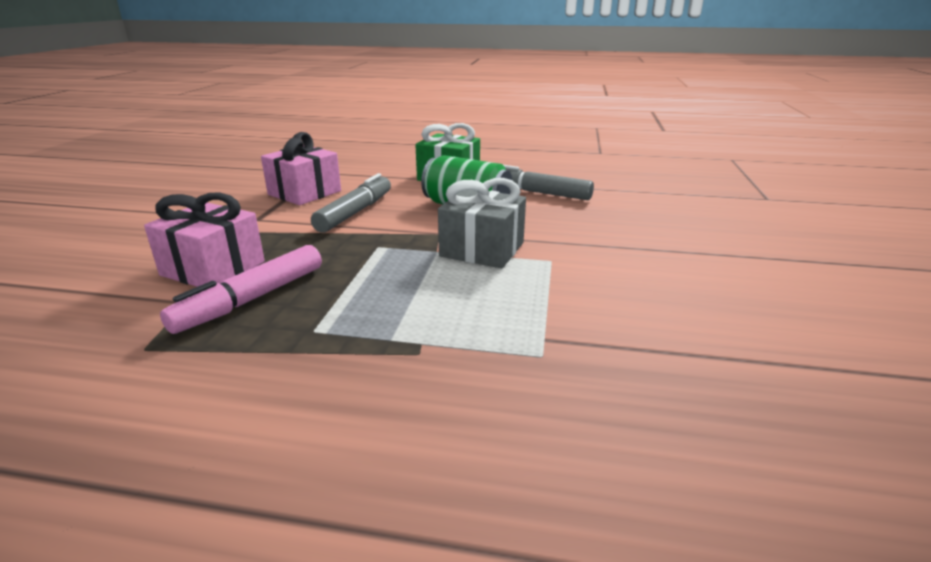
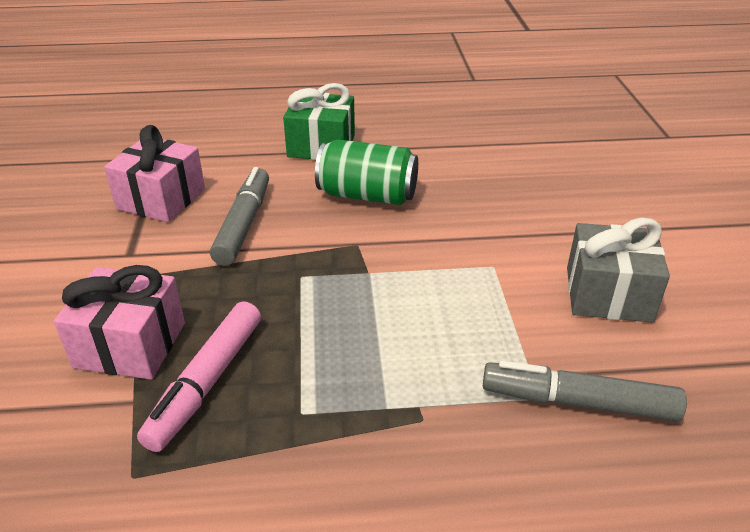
camera: 15 degrees left, 10 degrees up
(482, 249) = (416, 262): grey gift -> grey gift (608, 294)
(537, 192) = (434, 160): grey marker -> grey marker (578, 402)

